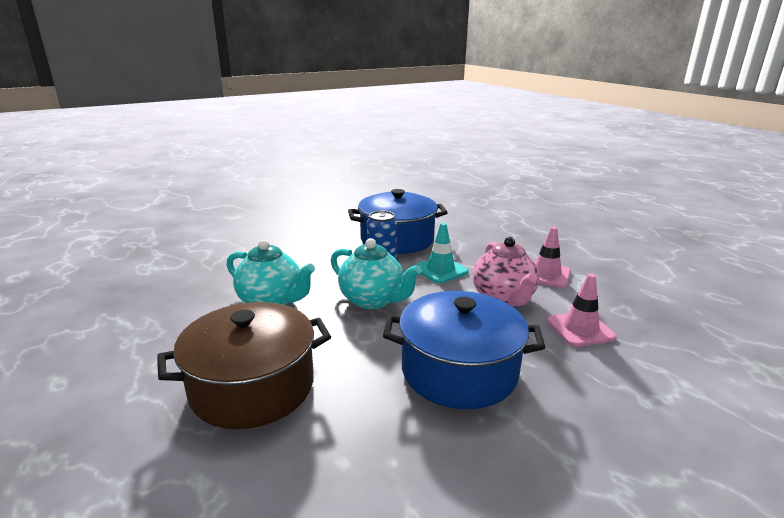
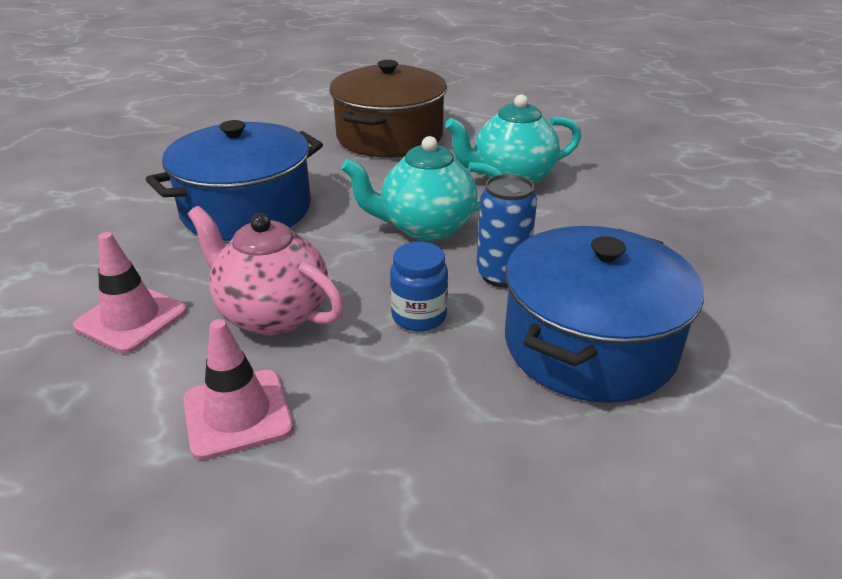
camera: 135 degrees right, 10 degrees up
(440, 270) = (419, 316): turquoise traffic cone -> blue jar

